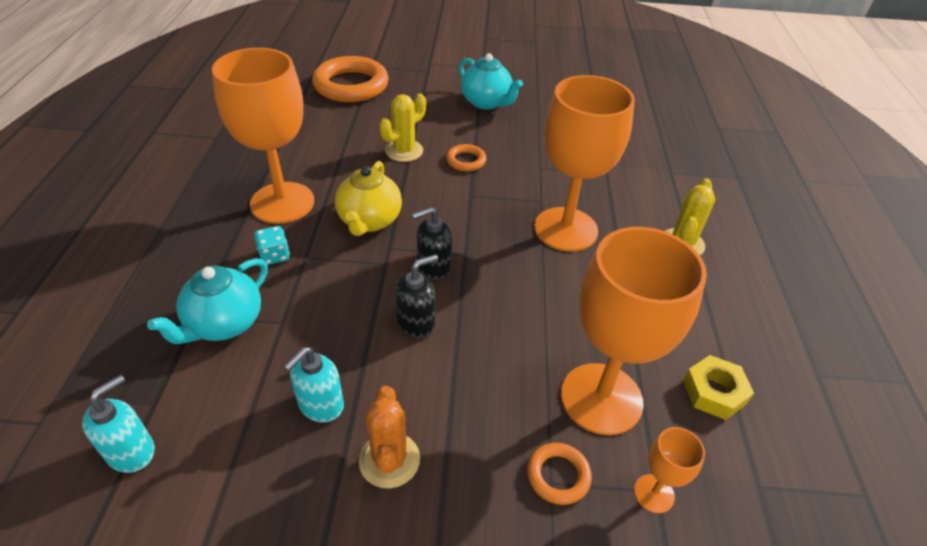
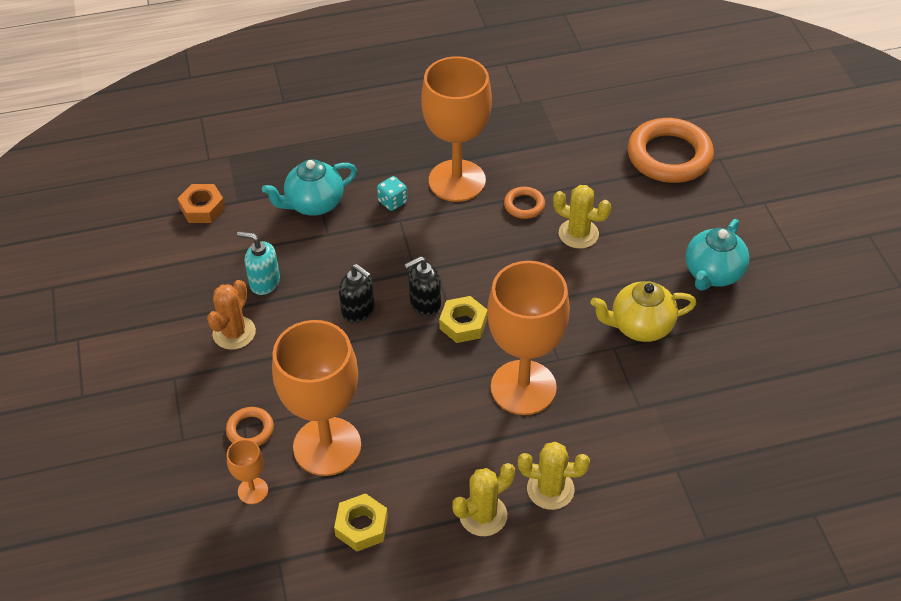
camera: 75 degrees right, 5 degrees up
(131, 451) = (202, 208): turquoise soap dispenser -> orange nut
(224, 324) = (313, 204): turquoise teapot -> turquoise teapot turned 45 degrees counterclockwise
(369, 221) = (462, 244): yellow teapot -> yellow teapot (640, 326)
(389, 460) = (234, 333): orange cactus -> orange cactus turned 45 degrees counterclockwise
(433, 267) = (425, 303): black soap dispenser -> black soap dispenser turned 75 degrees counterclockwise
(466, 161) = (590, 285): orange ring -> orange ring (524, 205)
(473, 247) = (463, 324): none -> yellow nut
(706, 293) = (483, 515): none -> yellow cactus

